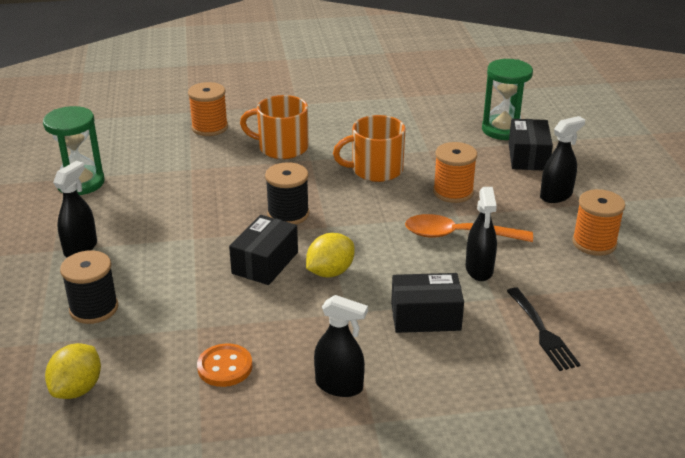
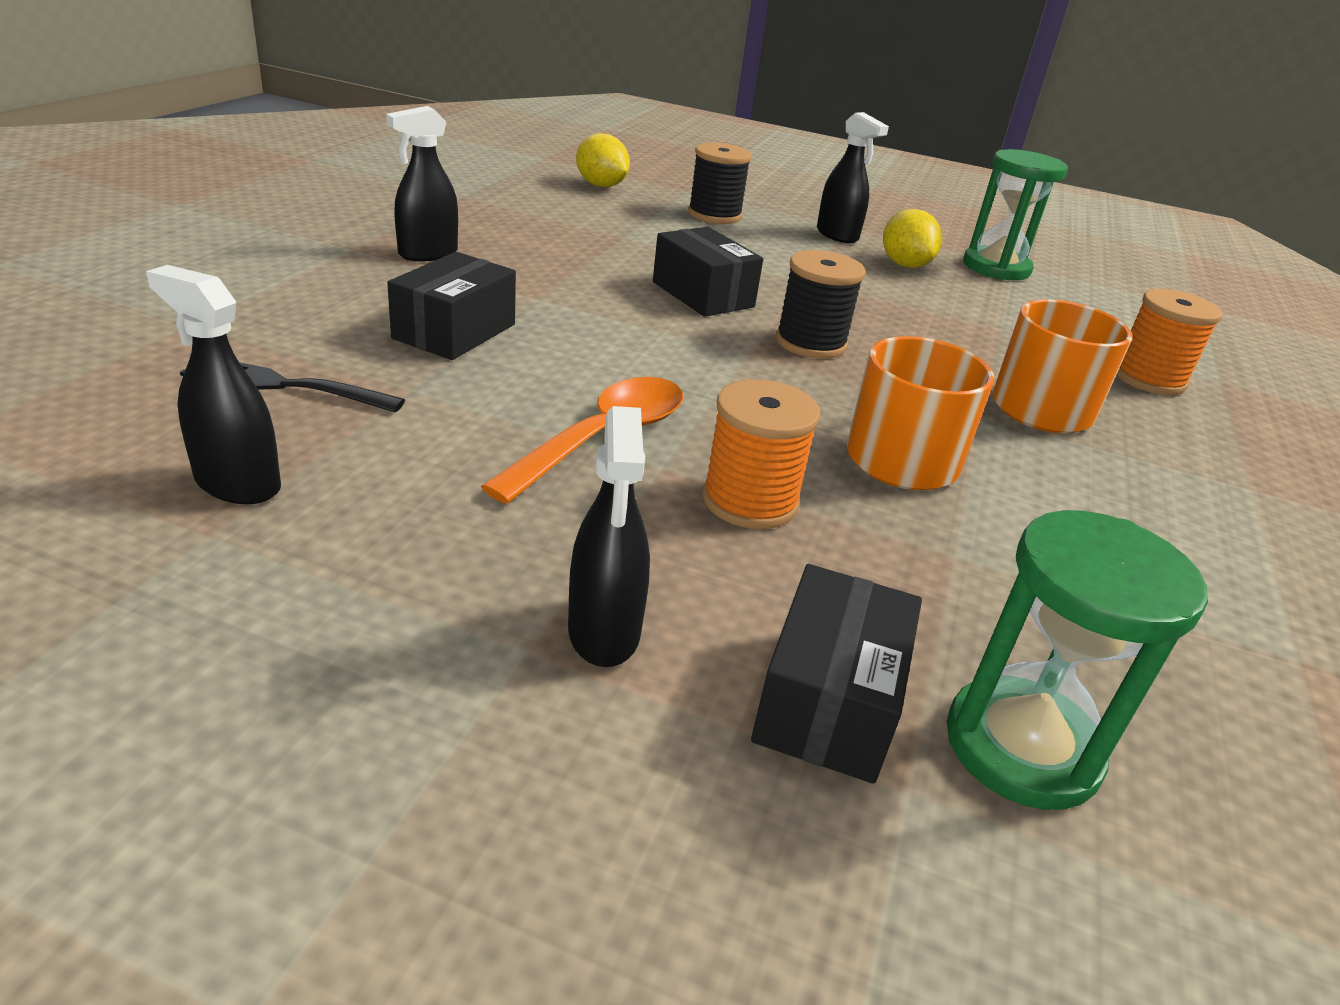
camera: 115 degrees right, 0 degrees up
(225, 367) = (542, 227): orange button -> none
(330, 272) = (633, 318): yellow lemon -> yellow lemon (905, 265)
(479, 270) = (489, 410): black spray bottle -> black spray bottle (237, 484)
(528, 157) = (828, 701): black box -> black box turned 75 degrees clockwise
(594, 243) = (380, 570): orange spool -> none

